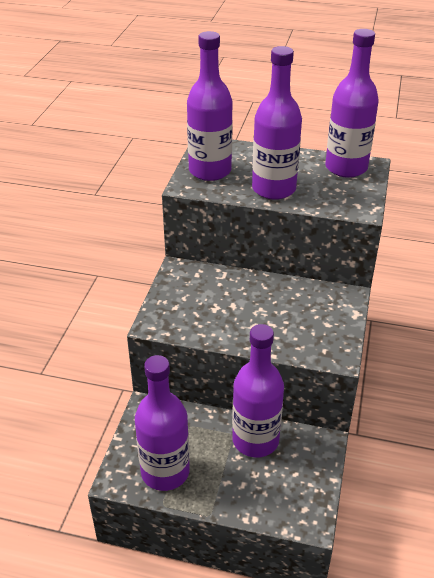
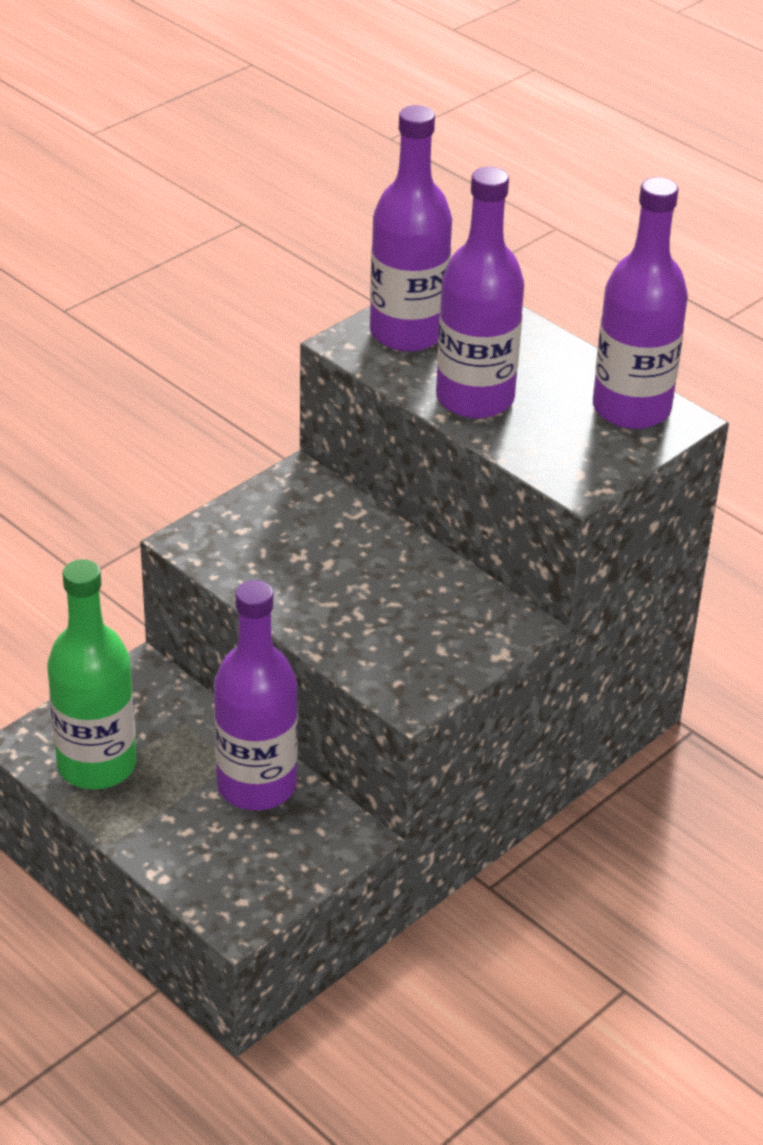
camera: 30 degrees right, 0 degrees up
(165, 472) = (97, 765): purple bottle -> green bottle

